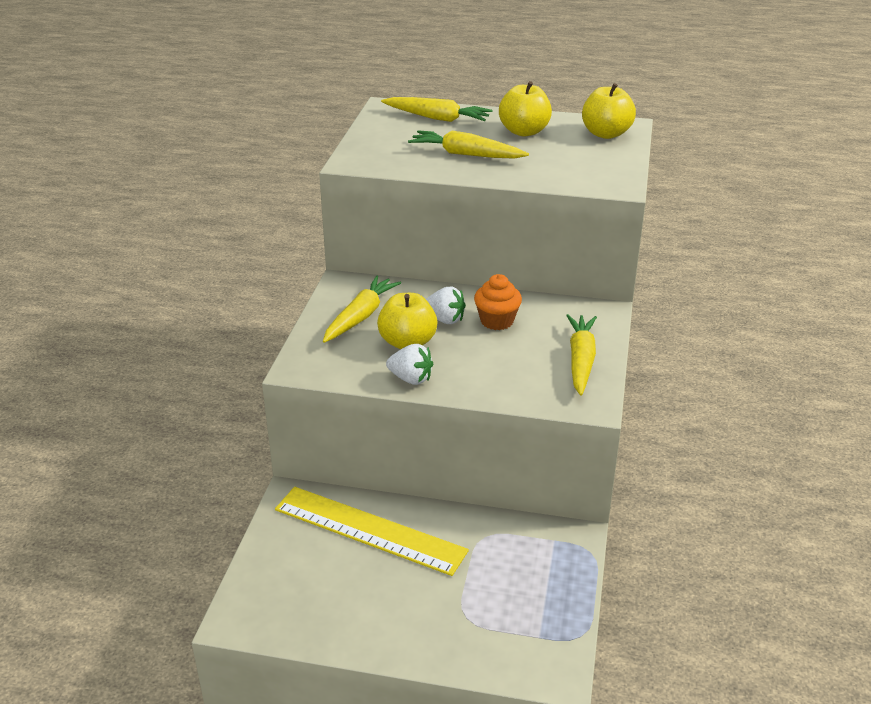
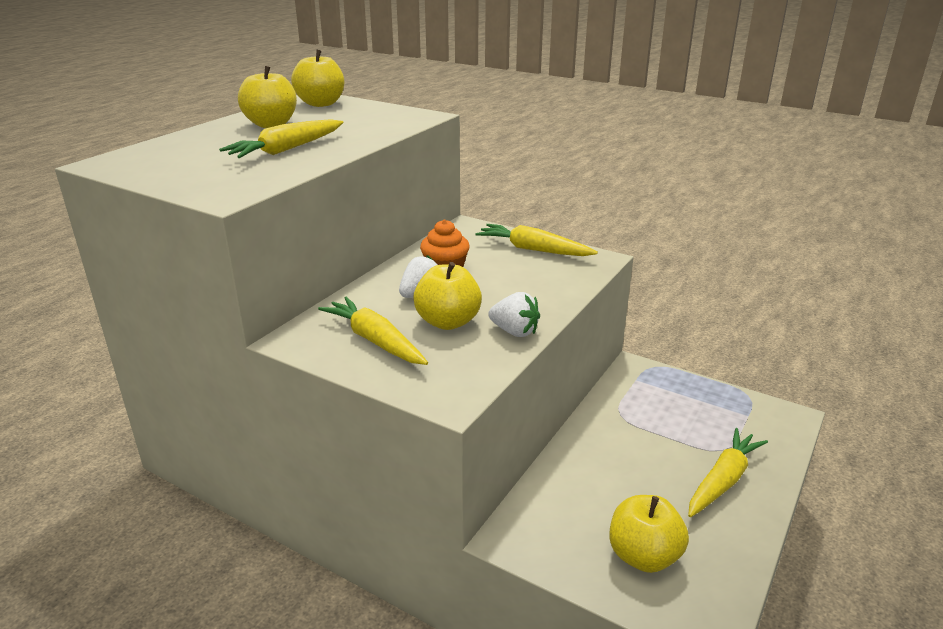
camera: 70 degrees left, 5 degrees down
(298, 575) = (643, 556): none -> yellow apple
(369, 530) = (589, 486): yellow ruler -> none
(411, 379) = (514, 332): white strawberry -> white strawberry turned 75 degrees clockwise
(437, 118) = (179, 148): yellow carrot -> yellow carrot (723, 480)

